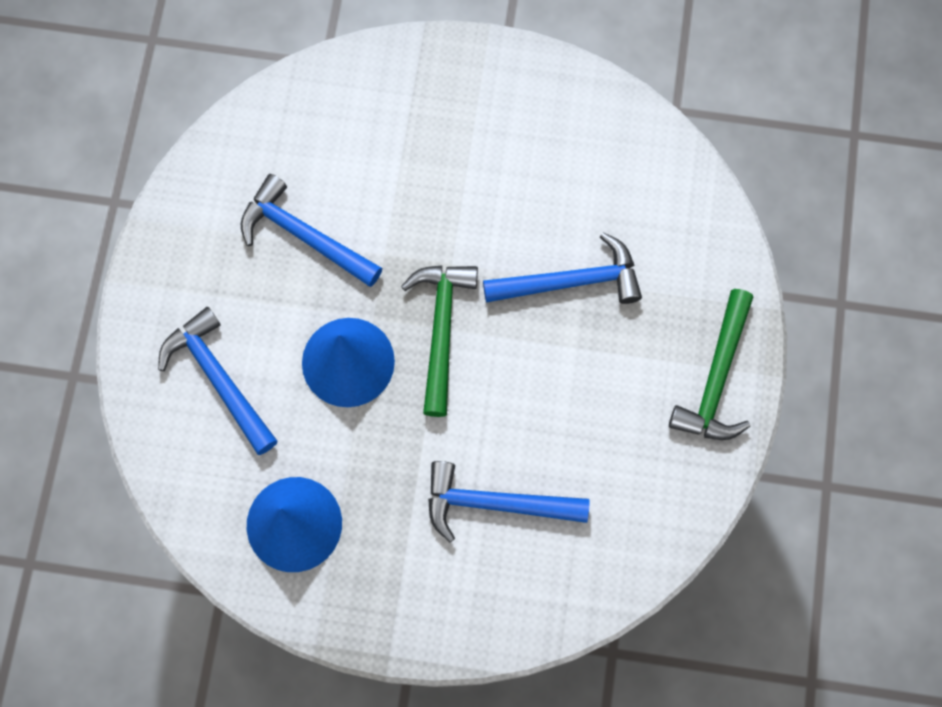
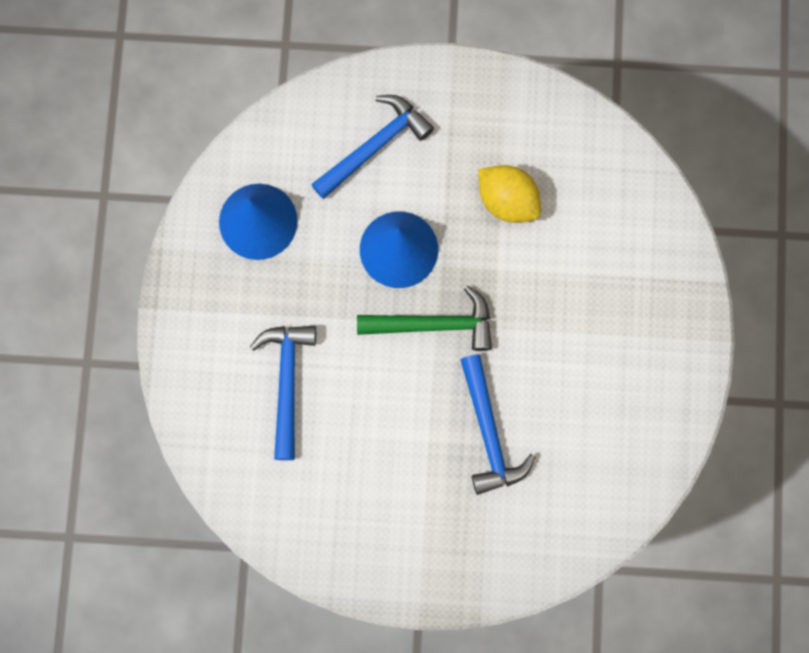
camera: 85 degrees right, 5 degrees up
(305, 236) = (507, 200): blue hammer -> yellow lemon
(716, 377) = (412, 566): green hammer -> none

